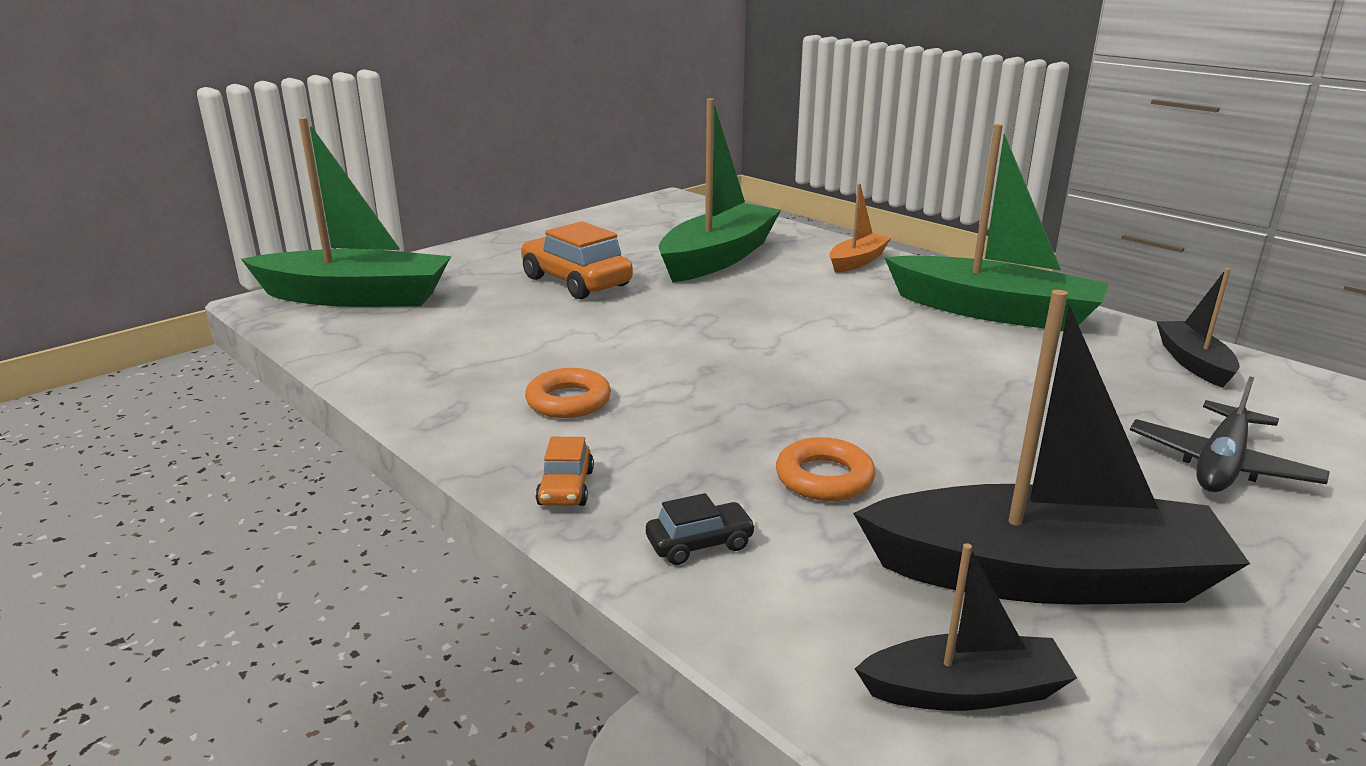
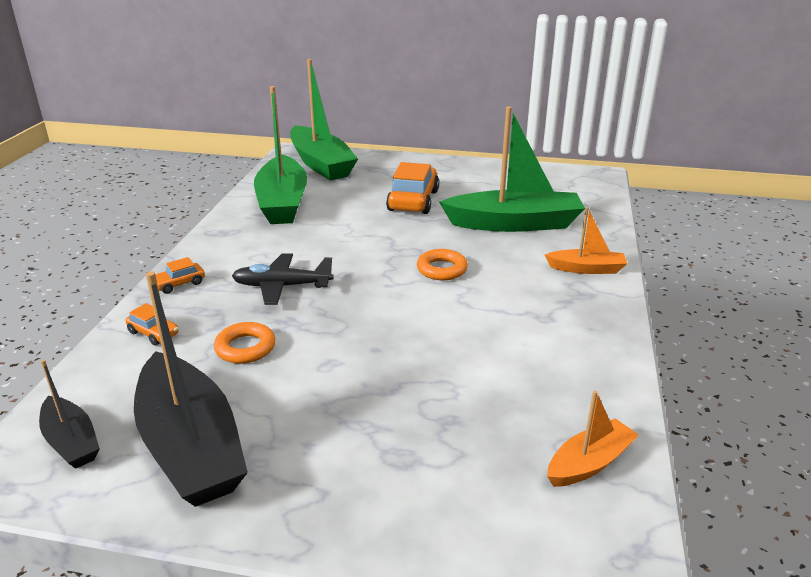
camera: 55 degrees right, 5 degrees up
(568, 401) = (264, 253): orange ring -> orange ring (442, 269)
(700, 543) = (153, 333): black car -> orange car
(993, 312) = (568, 346): green boat -> green boat (282, 202)
(1193, 363) = (589, 463): black boat -> orange boat
(1221, 464) = (401, 501): black plane -> black plane (282, 286)

